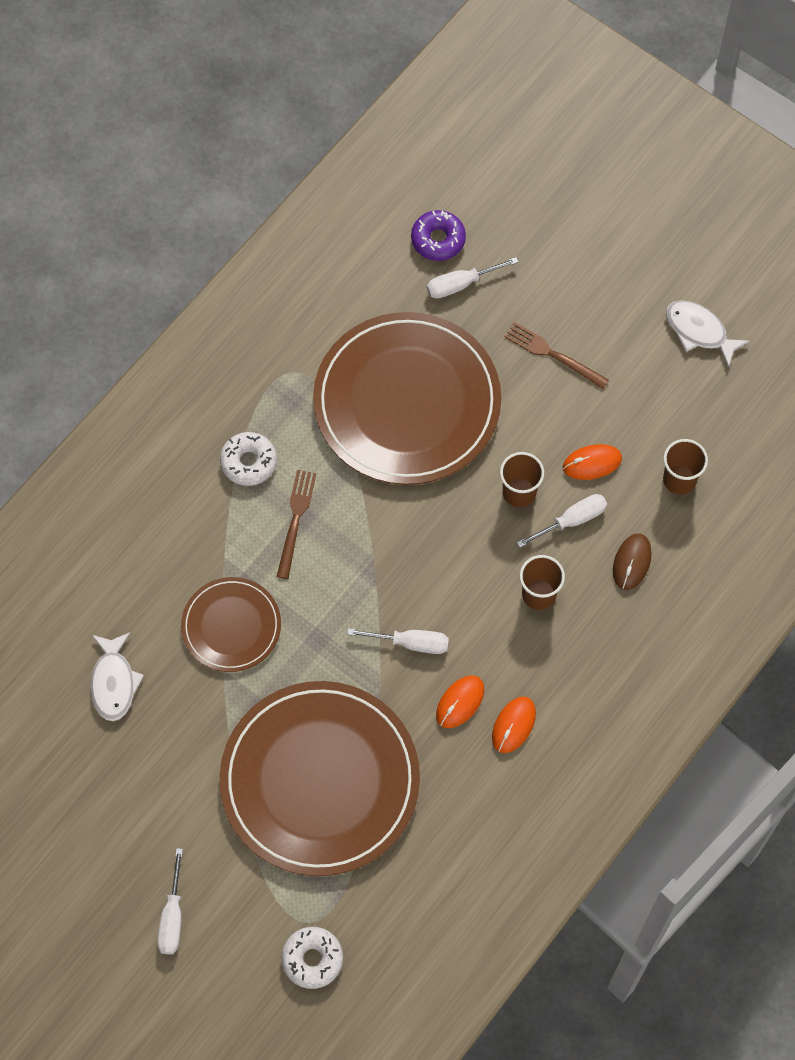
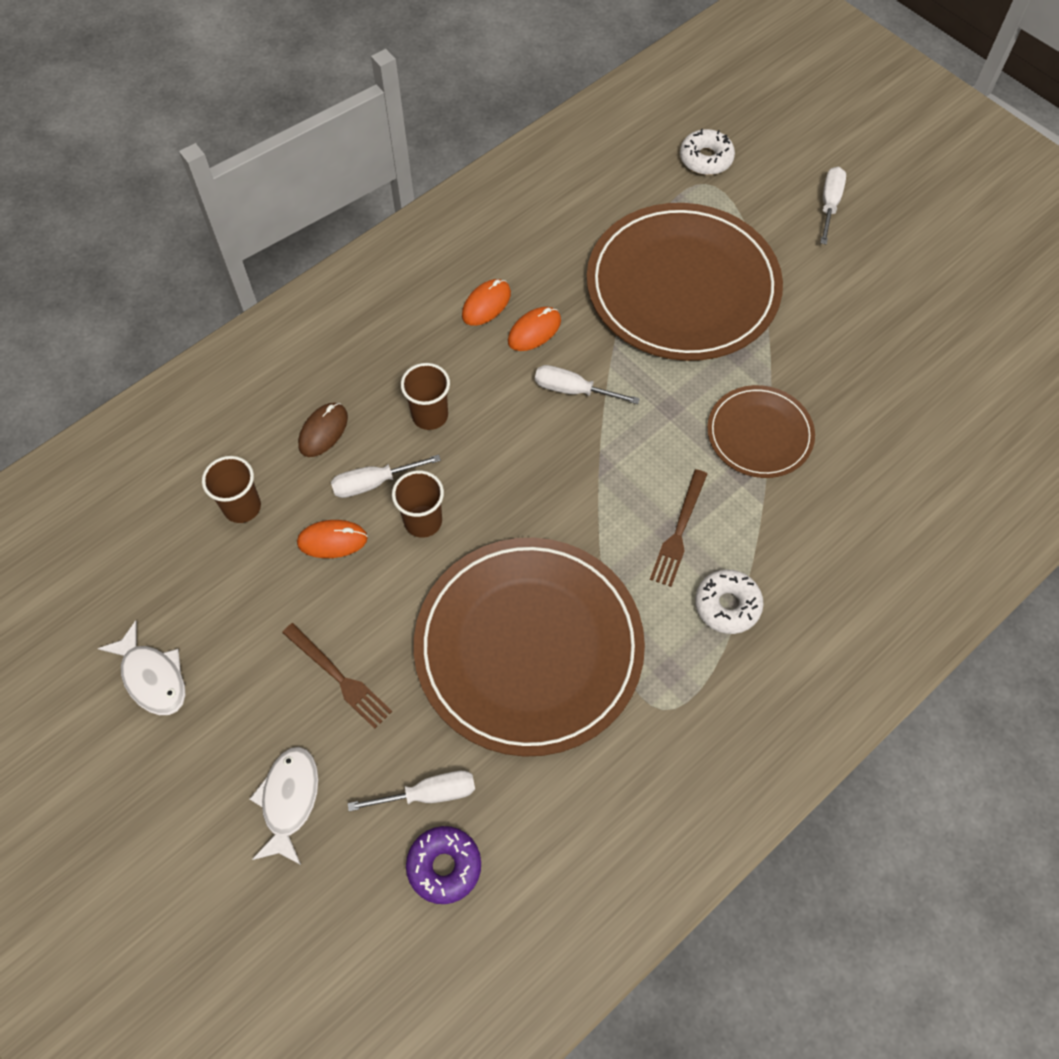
camera: 170 degrees left, 5 degrees down
(114, 682) = (885, 400): white fish -> white fish (289, 800)

